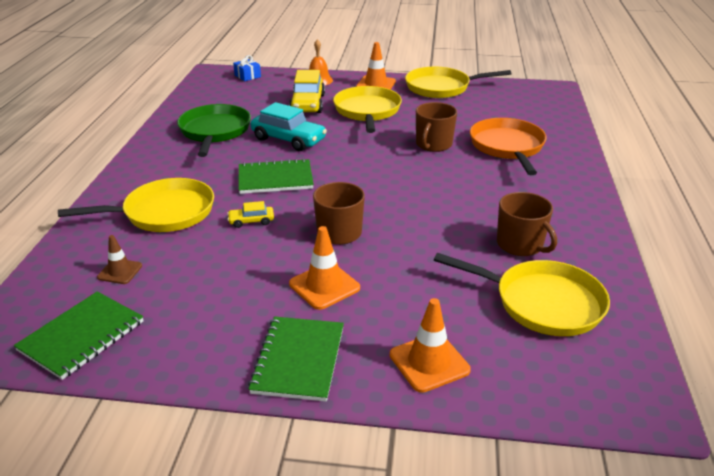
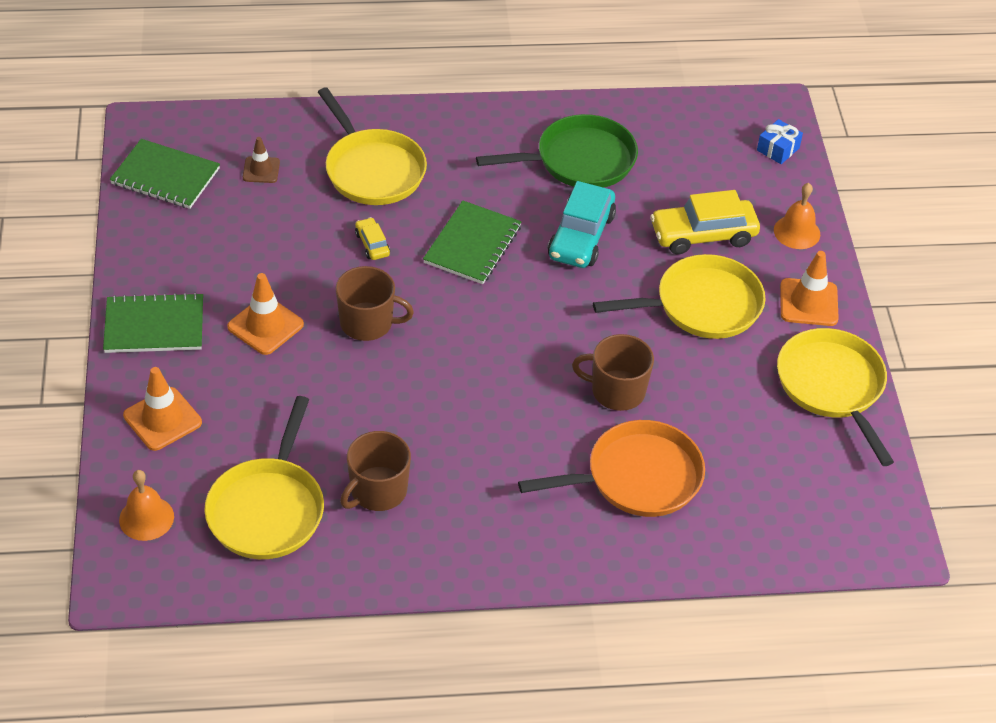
camera: 75 degrees right, 15 degrees up
(275, 178) = (472, 245): green notebook -> green notebook turned 45 degrees clockwise
(558, 383) = (146, 518): none -> orange bell

